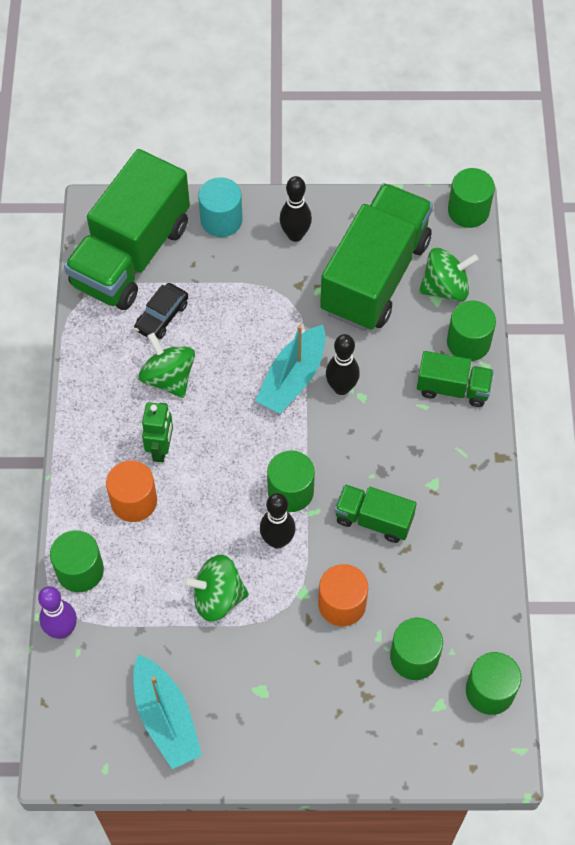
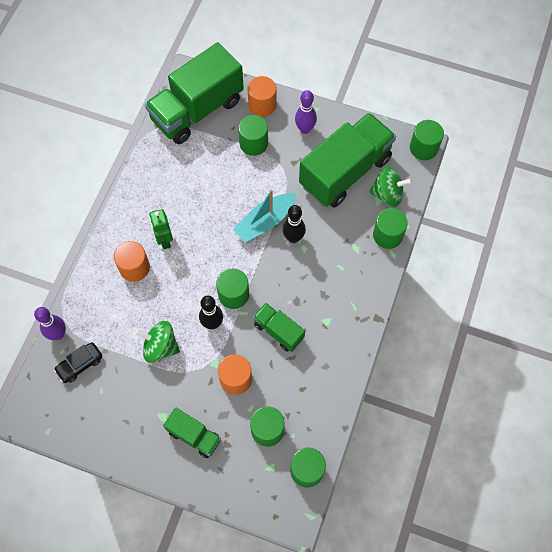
camera: 20 degrees right, 5 degrees up
(80, 570) = (84, 300): green cylinder -> green cylinder (253, 143)
(161, 449) = (164, 240): green robot -> green robot turned 135 degrees clockwise
(162, 316) = (200, 155): black car -> black car (80, 364)
(166, 718) = (97, 413): turquoise boat -> none
(168, 378) = (188, 196): green spinning top -> none
(221, 220) = (262, 105): turquoise cylinder -> orange cylinder
(295, 235) = (305, 129): black bowling pin -> purple bowling pin
(453, 388) = (365, 262): green truck -> green truck (194, 436)

